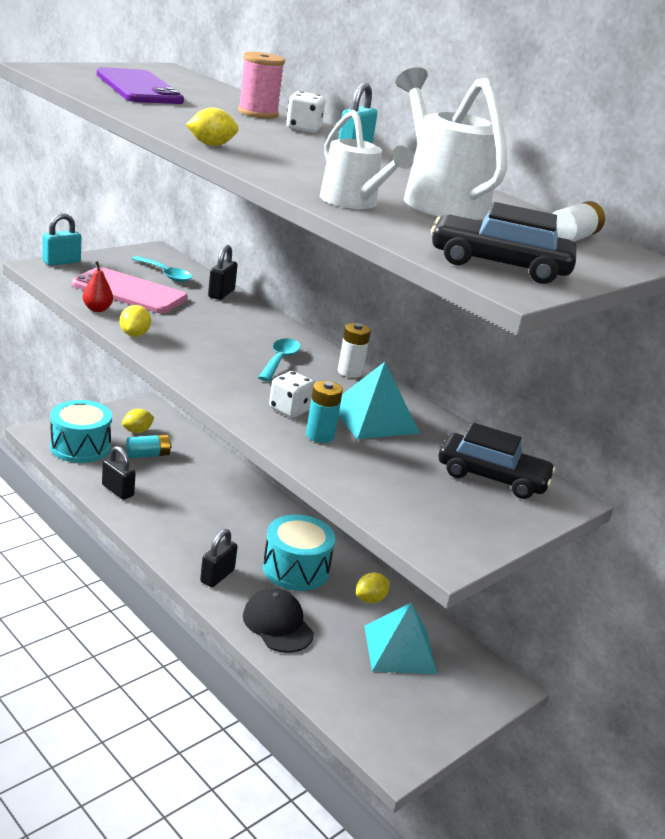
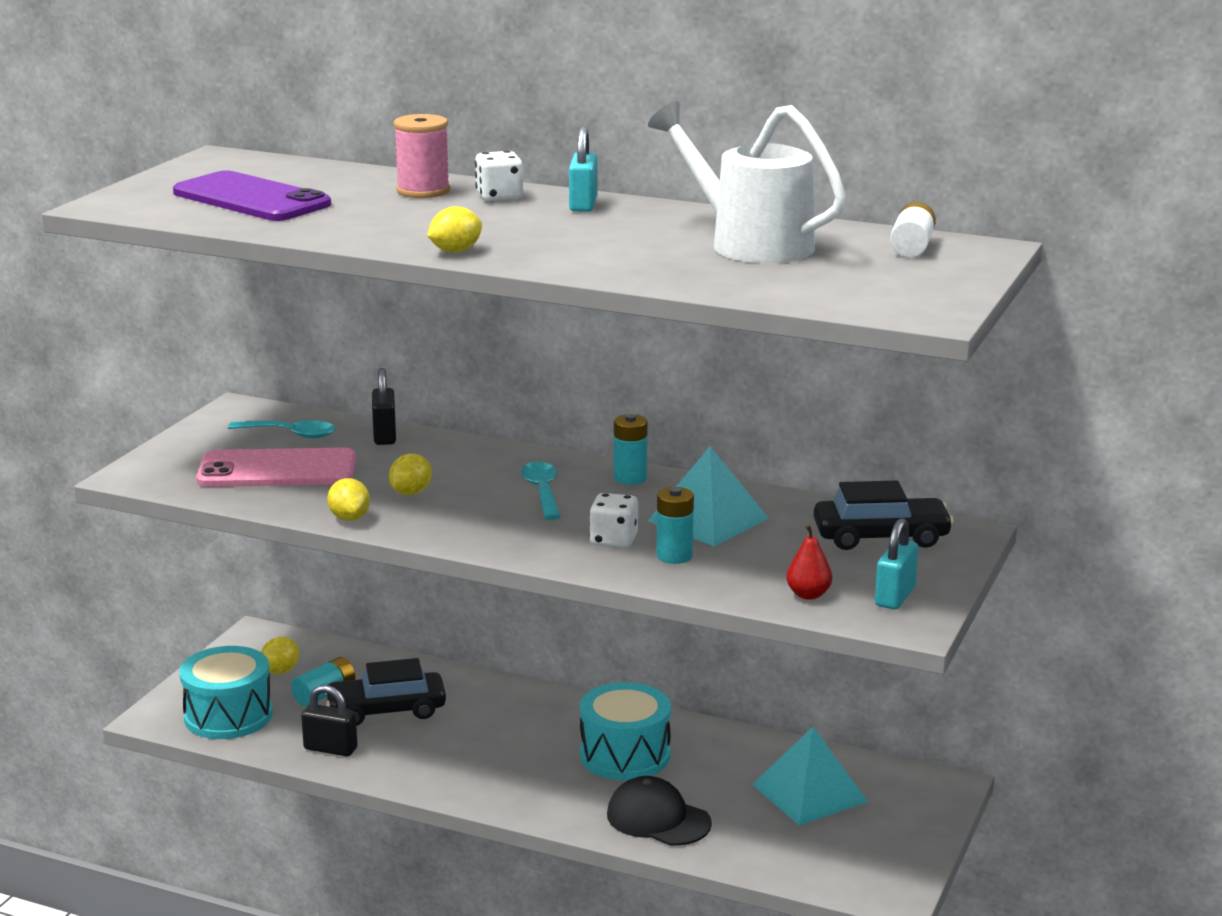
camera: 20 degrees left, 5 degrees down
(61, 262) = (147, 461): turquoise padlock -> turquoise padlock (895, 597)
(97, 309) = (269, 504): red pear -> red pear (808, 595)
(217, 576) = (544, 796): black padlock -> none
(350, 372) = (630, 478): white battery -> turquoise battery
(354, 203) = (686, 274): white watering can -> none
(370, 599) = (735, 755): yellow lemon -> yellow lemon (411, 492)
(499, 265) = (892, 298): black car -> black car (386, 710)

